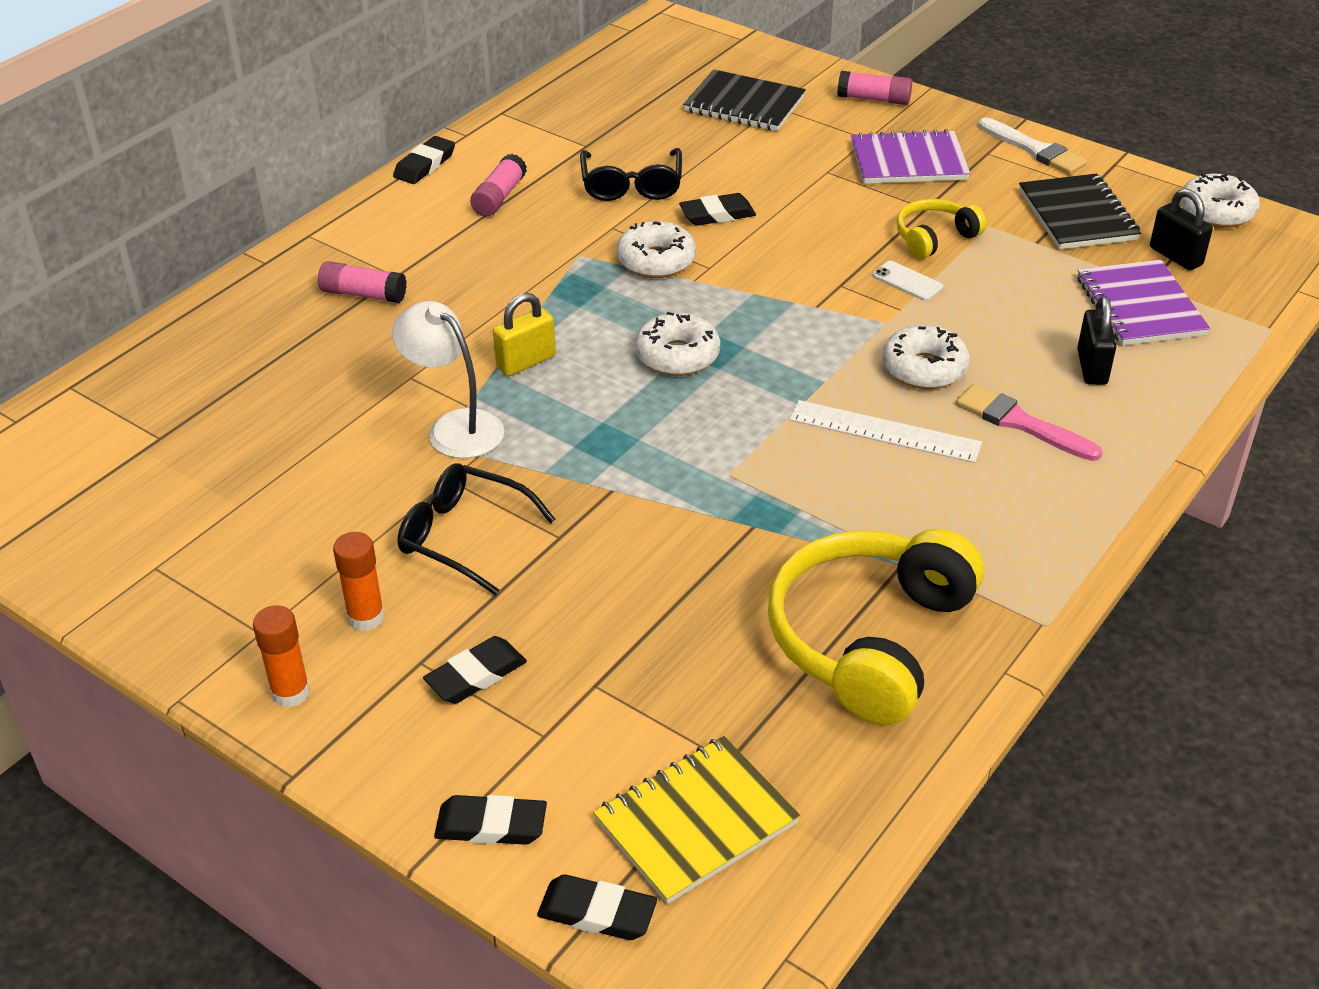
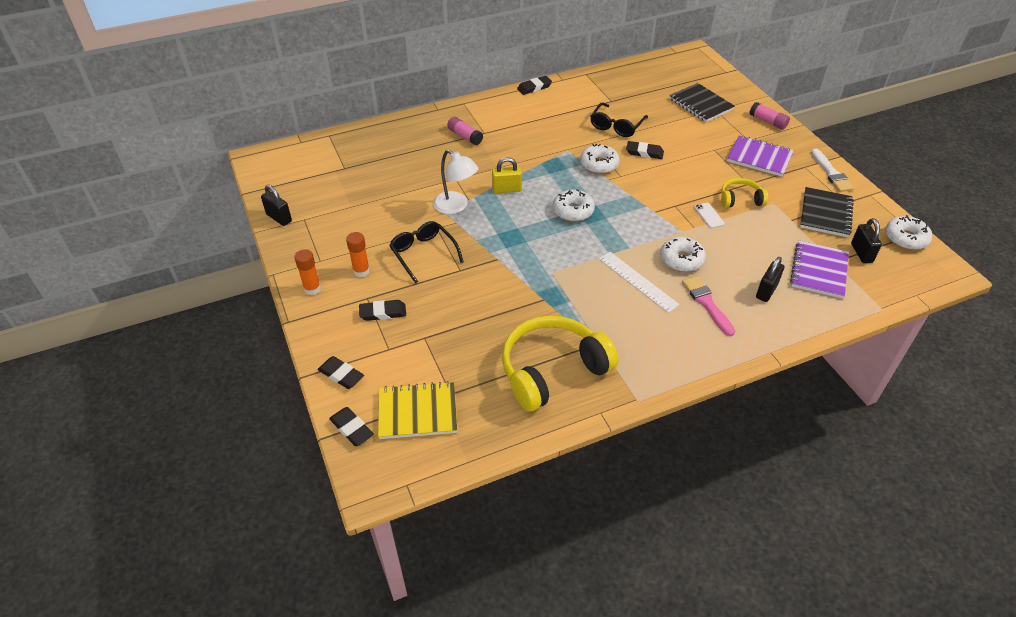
camera: 30 degrees right, 5 degrees up
(96, 586) = (279, 218): none -> black padlock
(454, 427) = (456, 206): white lamp -> white lamp turned 150 degrees clockwise
(499, 197) = (554, 112): pink glue stick -> none

